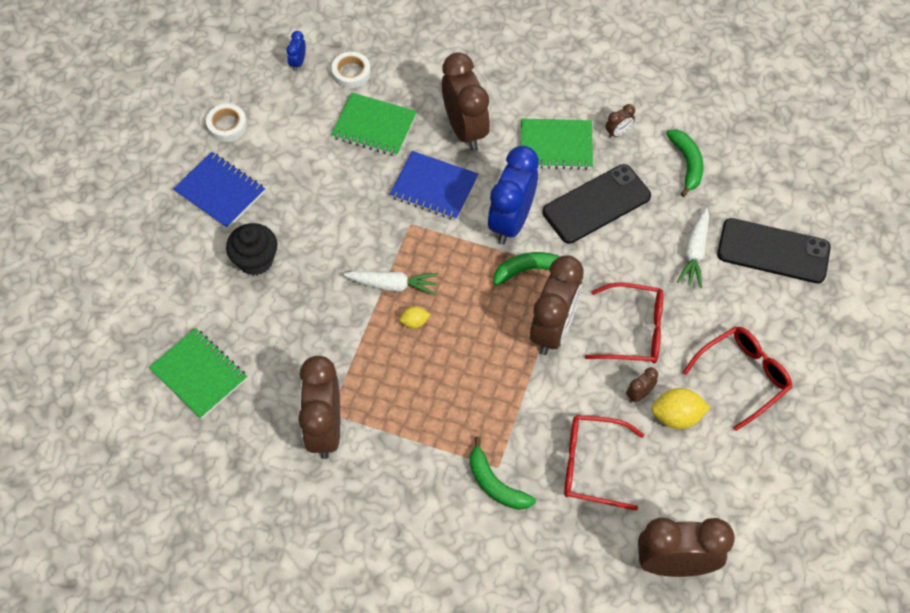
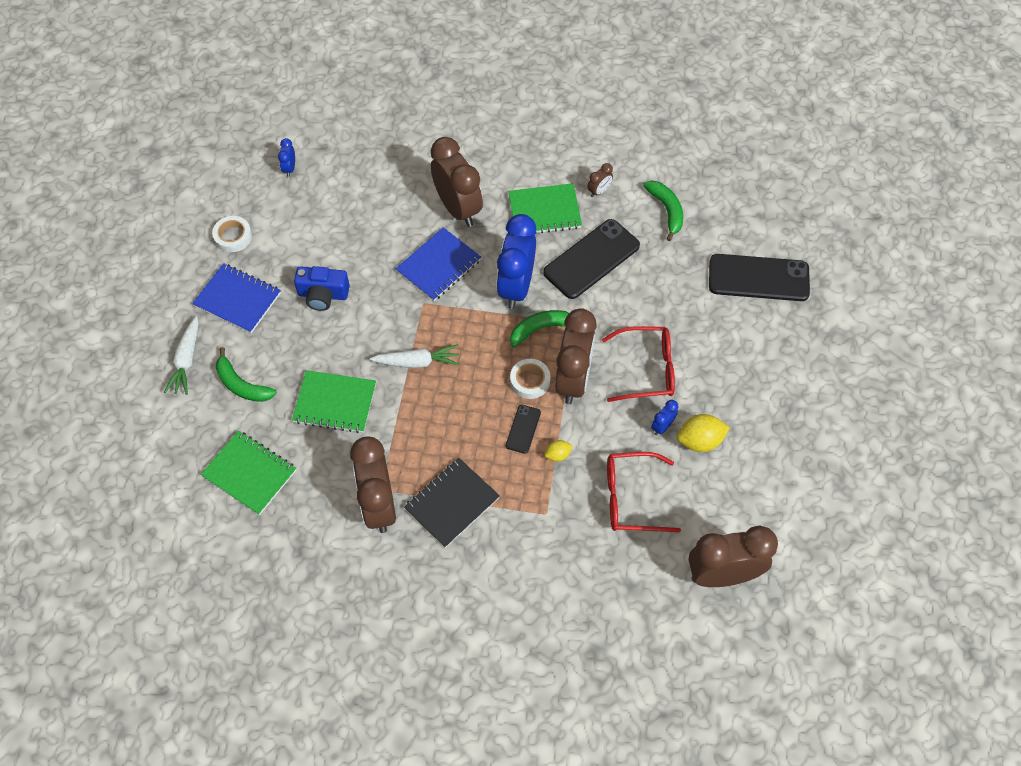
camera: 10 degrees left, 0 degrees up
(255, 260) = (283, 358): black cupcake -> none
(308, 200) = (323, 295): none -> blue camera
(351, 73) = (342, 171): white tape -> white tape (530, 381)
(374, 126) = (372, 217): green notebook -> green notebook (335, 403)
(401, 440) = (452, 503): none -> black notebook
(414, 322) = (444, 393): yellow lemon -> yellow lemon (557, 455)
(434, 187) = (439, 266): blue notebook -> blue notebook turned 60 degrees counterclockwise
(490, 373) = (523, 429): none -> black phone
(495, 484) = (546, 530): green banana -> green banana (242, 385)
(639, 394) = (662, 426): brown clock -> blue clock
(694, 252) = (688, 290): white carrot -> white carrot (186, 360)
(743, 376) = (752, 395): red glasses -> none

